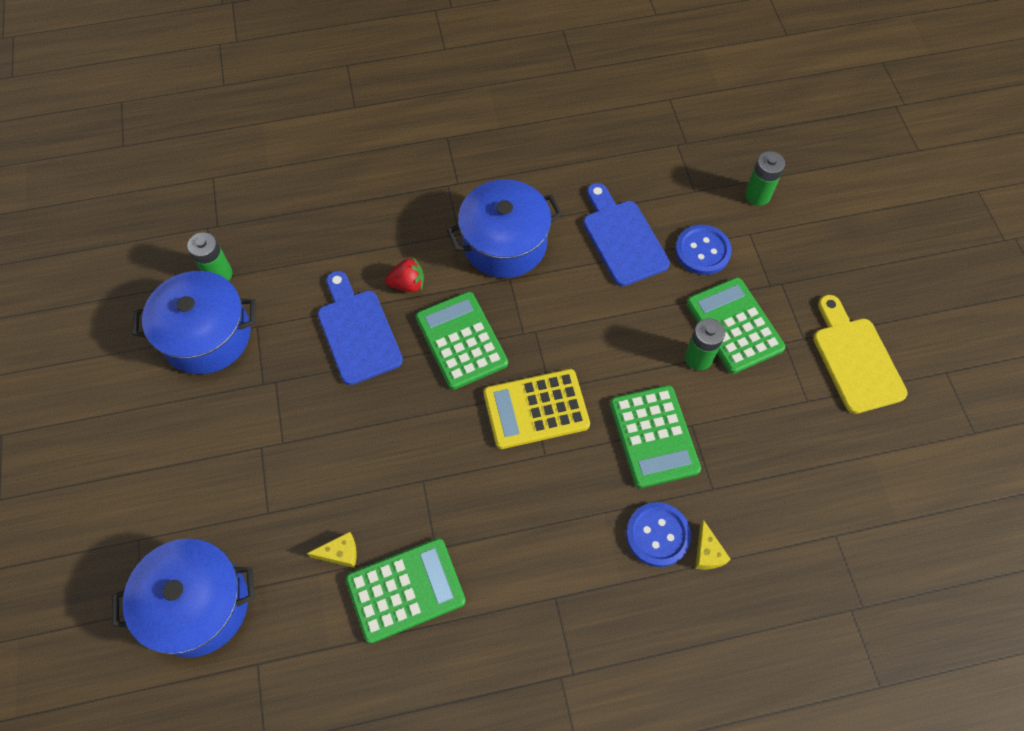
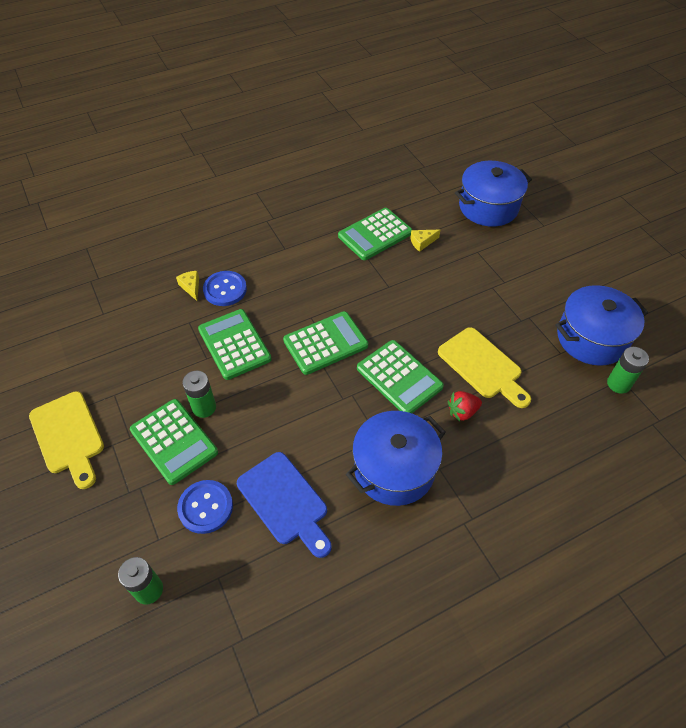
camera: 165 degrees right, 10 degrees down
(357, 331) = (482, 366): blue cutting board -> yellow cutting board
(536, 409) = (325, 343): yellow calculator -> green calculator

